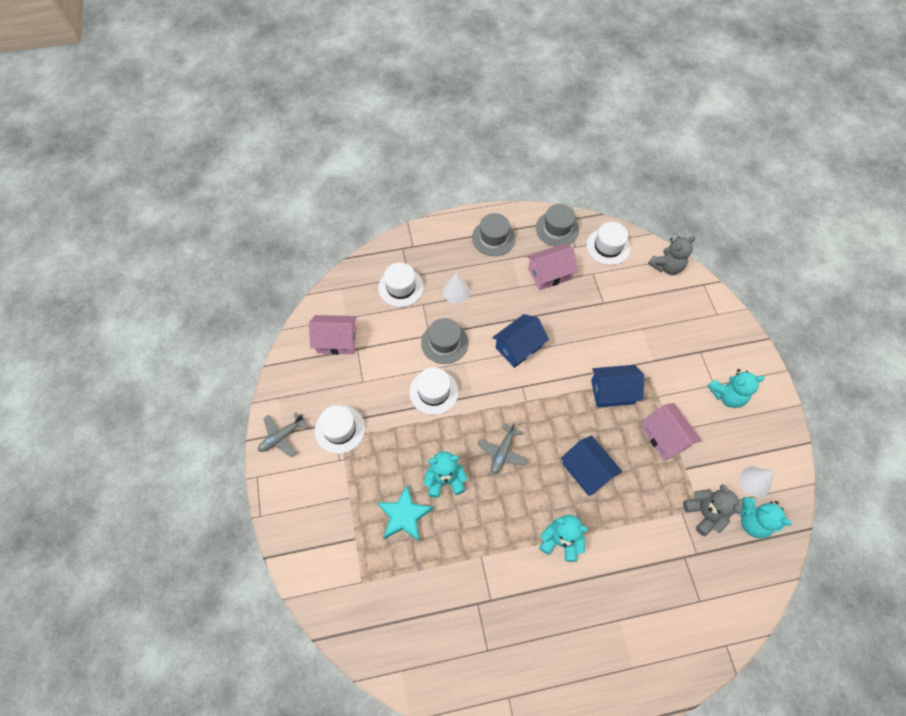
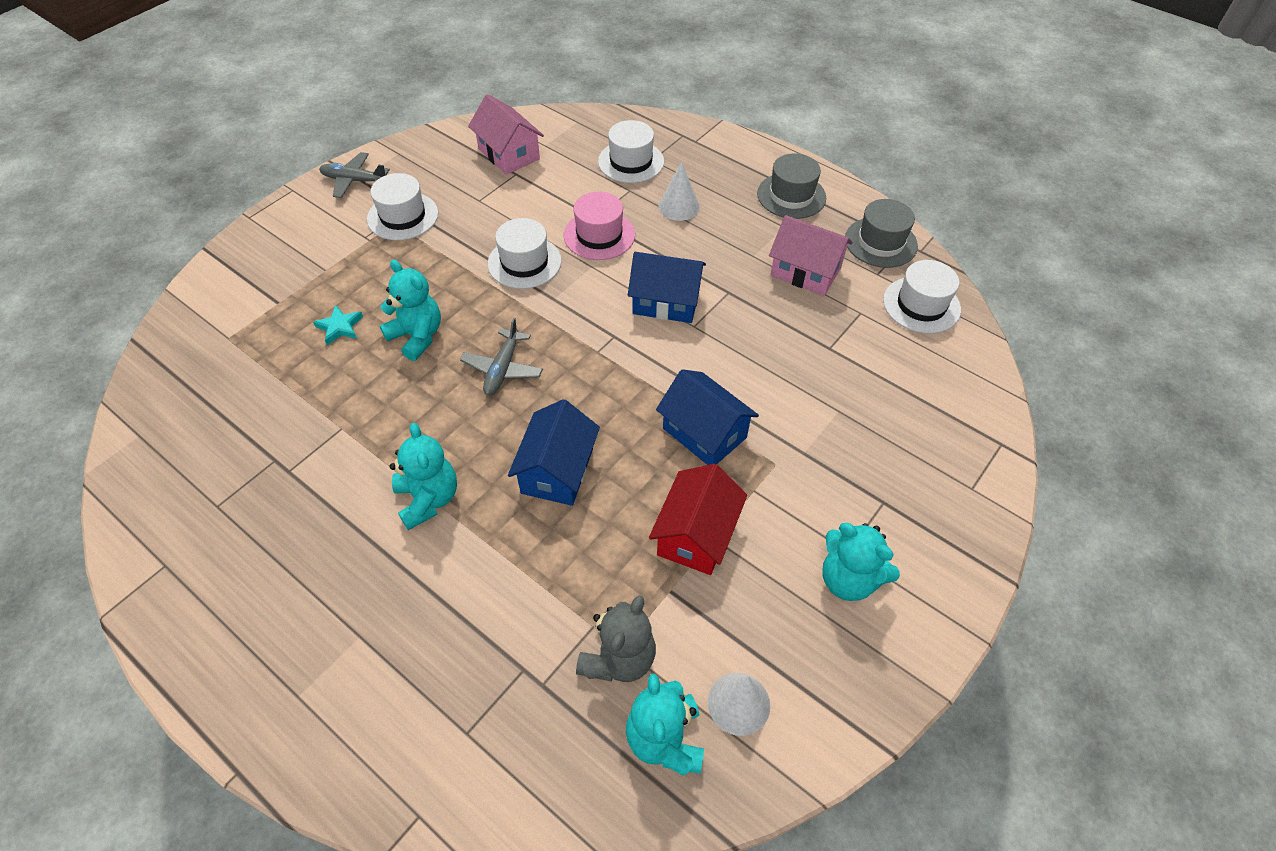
camera: 50 degrees right, 10 degrees down
(404, 515) = (340, 327): turquoise star -> turquoise star, size x0.57
(444, 342) = (599, 235): grey hat -> pink hat
(502, 452) = (502, 369): grey plane -> grey plane turned 60 degrees counterclockwise
(665, 437) = (696, 535): pink house -> red house
(667, 266) = (974, 384): grey teddy bear -> none

